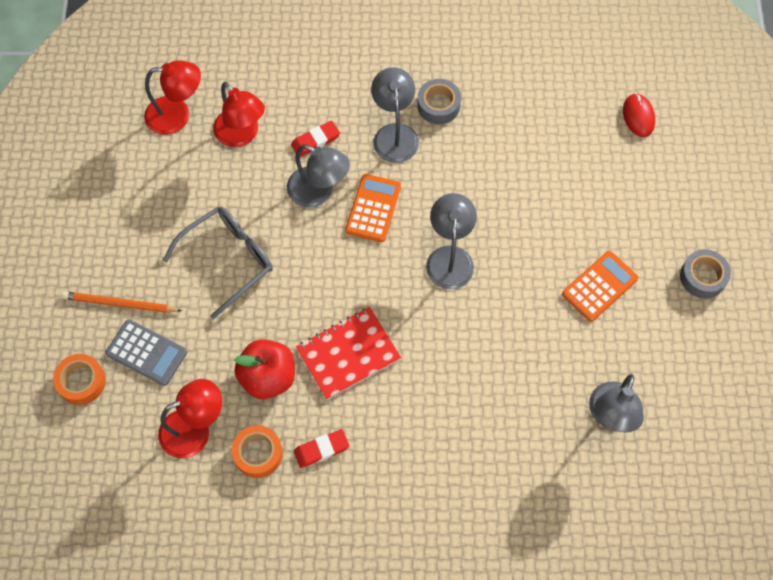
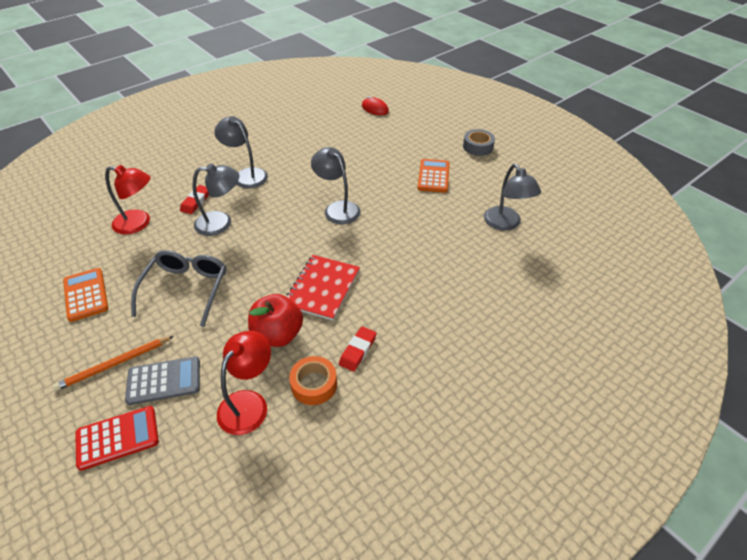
camera: 40 degrees left, 20 degrees down
(81, 382) = (117, 438): orange tape -> red calculator
(177, 115) = (78, 237): red lamp -> none
(373, 208) = (266, 212): orange calculator -> orange calculator (86, 295)
(438, 105) = (261, 152): grey tape -> none

